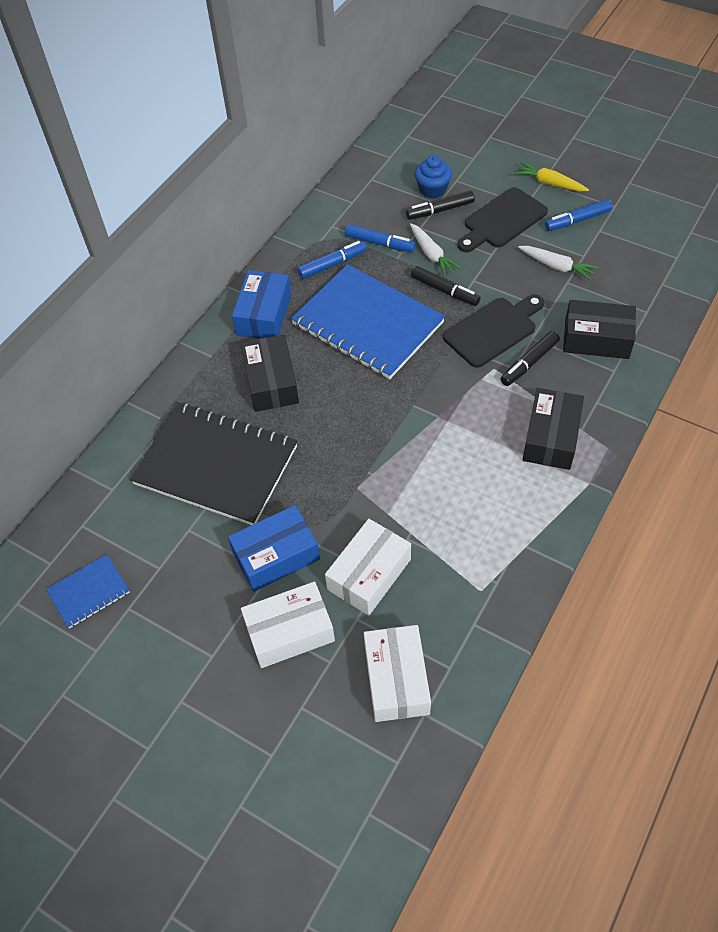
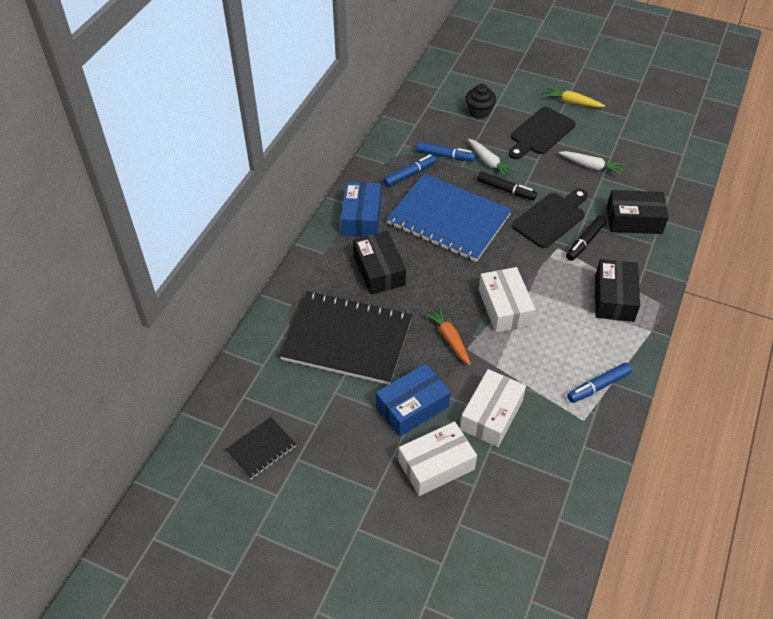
camera: 10 degrees left, 5 degrees down
(89, 592) = (261, 449): blue notebook -> black notebook
(338, 473) = (449, 338): none -> orange carrot
(396, 679) = (531, 494): white box -> white box (505, 307)
(432, 190) = (479, 112): blue cupcake -> black cupcake
(440, 210) = (488, 127): black marker -> none
(577, 220) = (599, 130): blue marker -> blue marker (598, 386)

